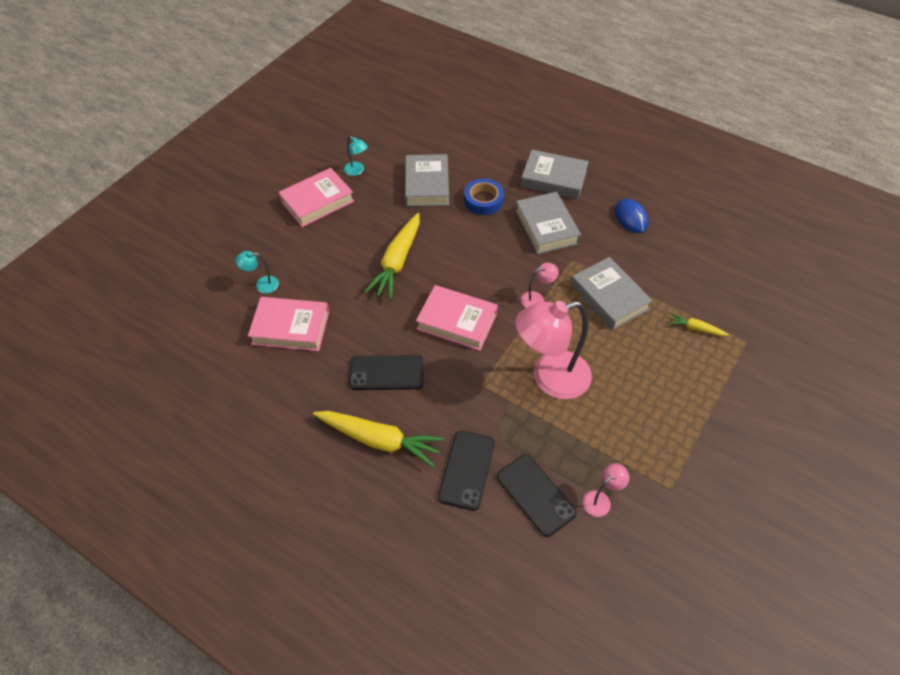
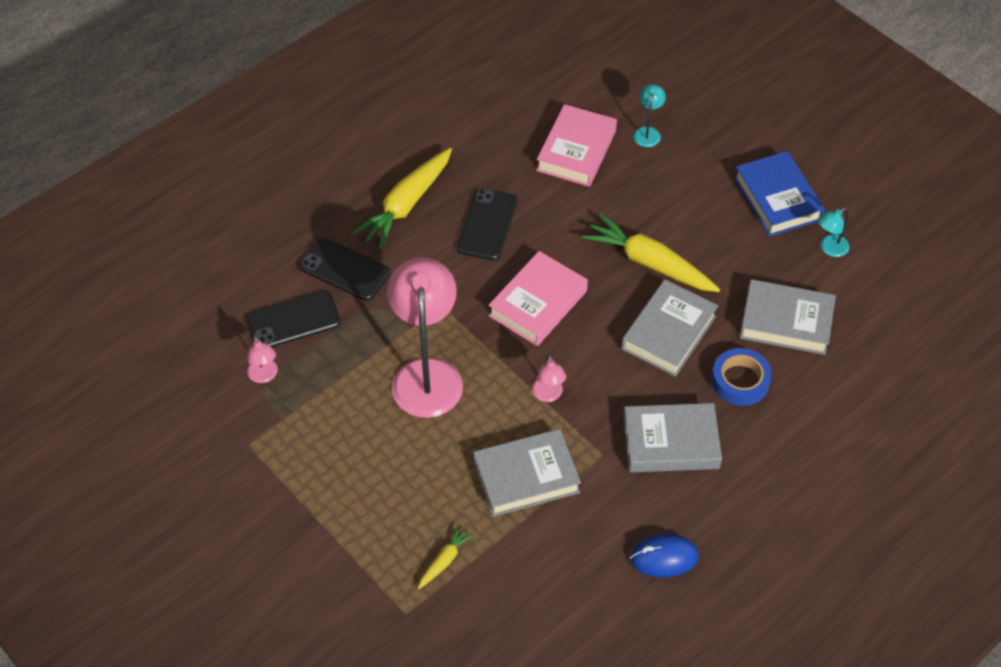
camera: 105 degrees right, 0 degrees up
(317, 201) = (777, 199): pink book -> blue book
(553, 179) = (767, 481): grey book -> grey book (668, 332)

